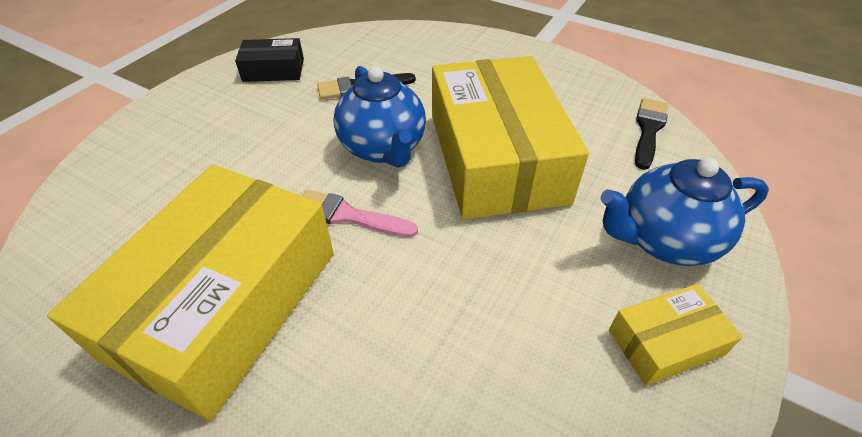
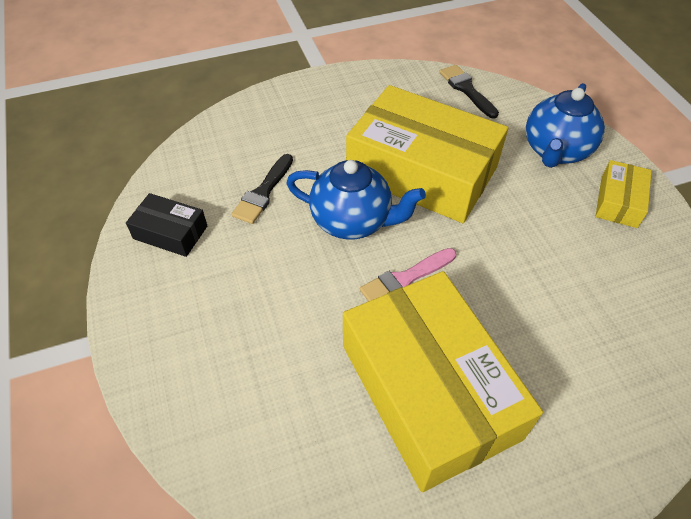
camera: 50 degrees left, 5 degrees up
(273, 70) = (170, 232): black box -> black box turned 75 degrees clockwise

